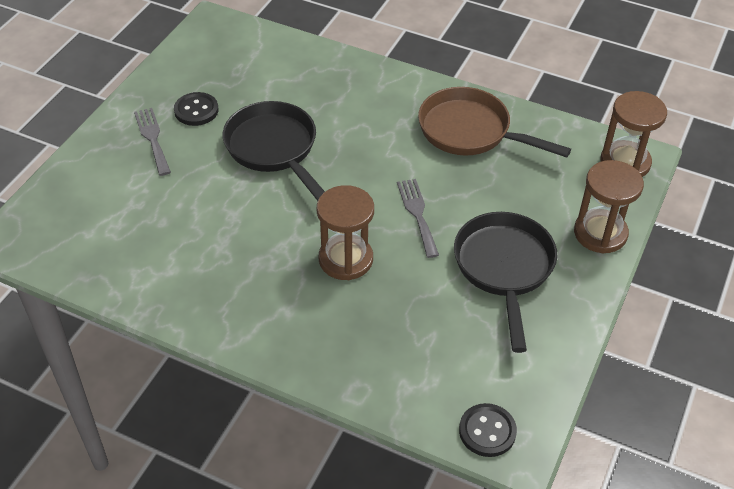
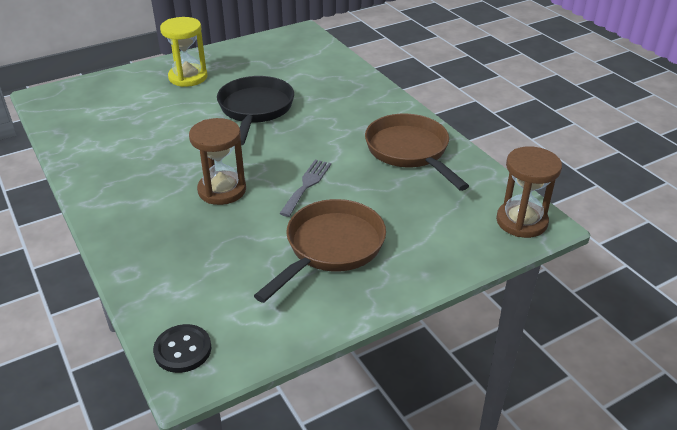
camera: 35 degrees right, 10 degrees down
(153, 139) = (188, 77): grey fork -> yellow hourglass
(196, 110) = (233, 72): black button -> none
(504, 269) = (330, 248): black pan -> brown pan
(600, 233) = (441, 260): brown hourglass -> none

